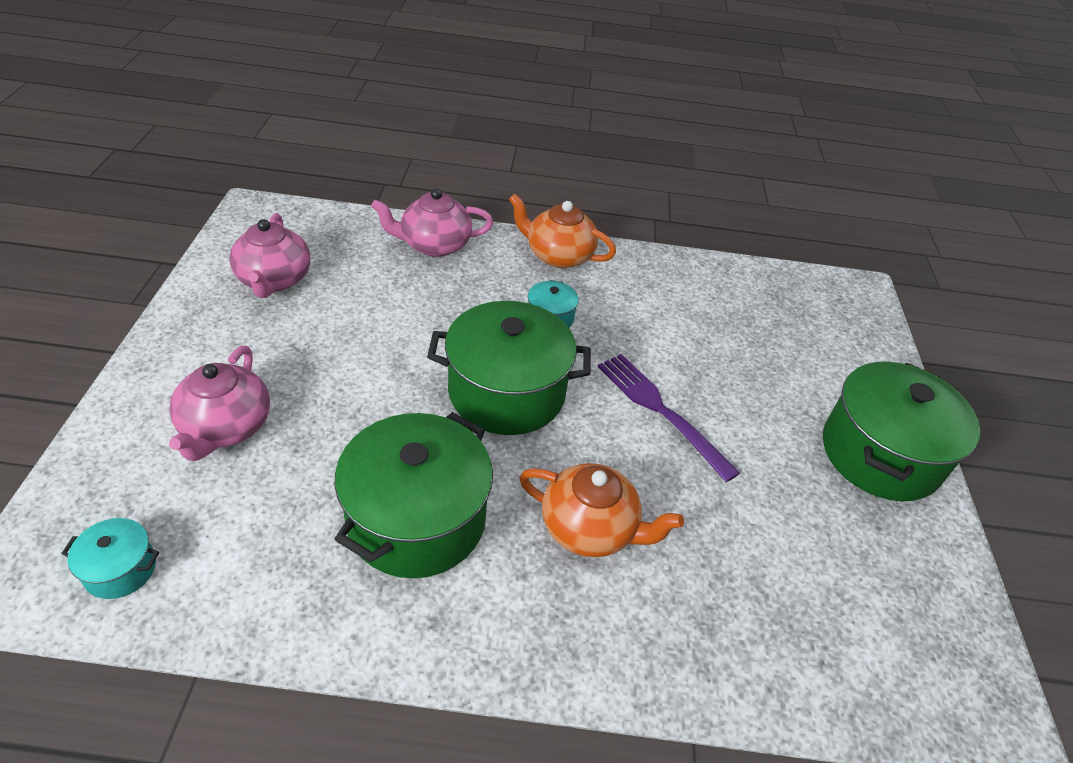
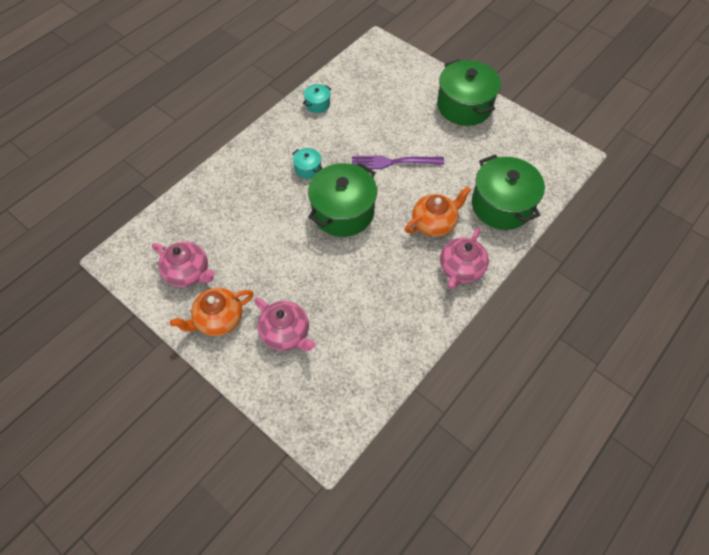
camera: 50 degrees left, 15 degrees up
(120, 569) = (344, 401): turquoise pot -> turquoise pot (317, 104)
(416, 519) = (390, 280): green pot -> green pot (502, 205)
(434, 245) = (215, 188): pink teapot -> pink teapot (461, 269)
(558, 255) = (266, 140): orange teapot -> orange teapot (218, 319)

